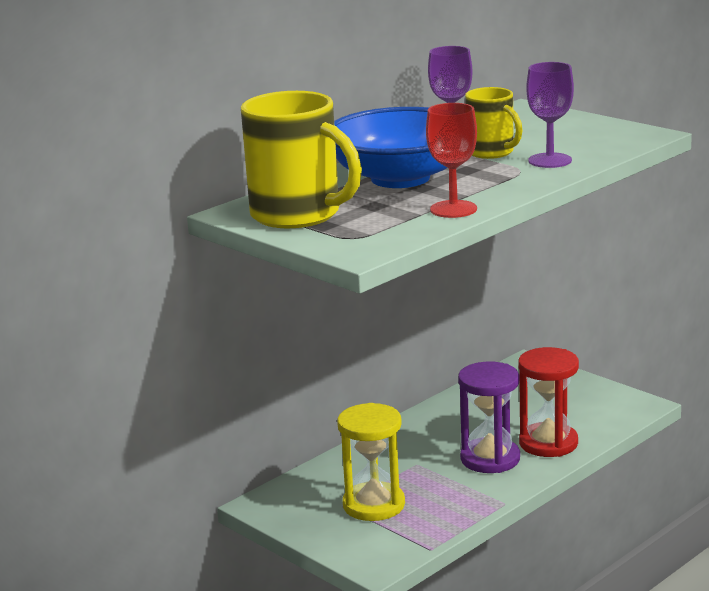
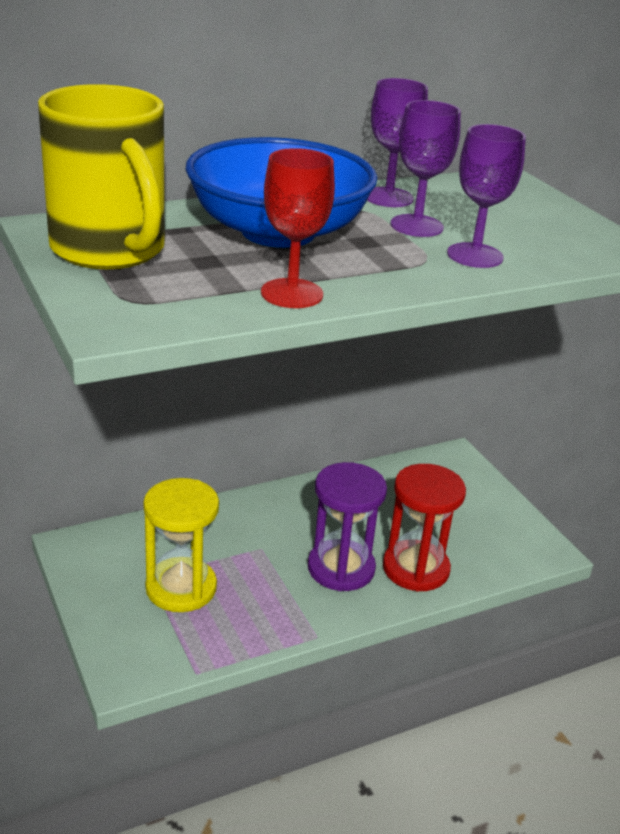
camera: 15 degrees right, 10 degrees up
(491, 152) = (416, 226): yellow mug -> purple goblet

